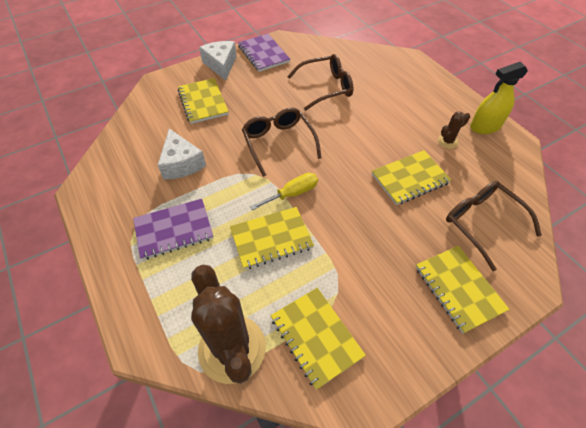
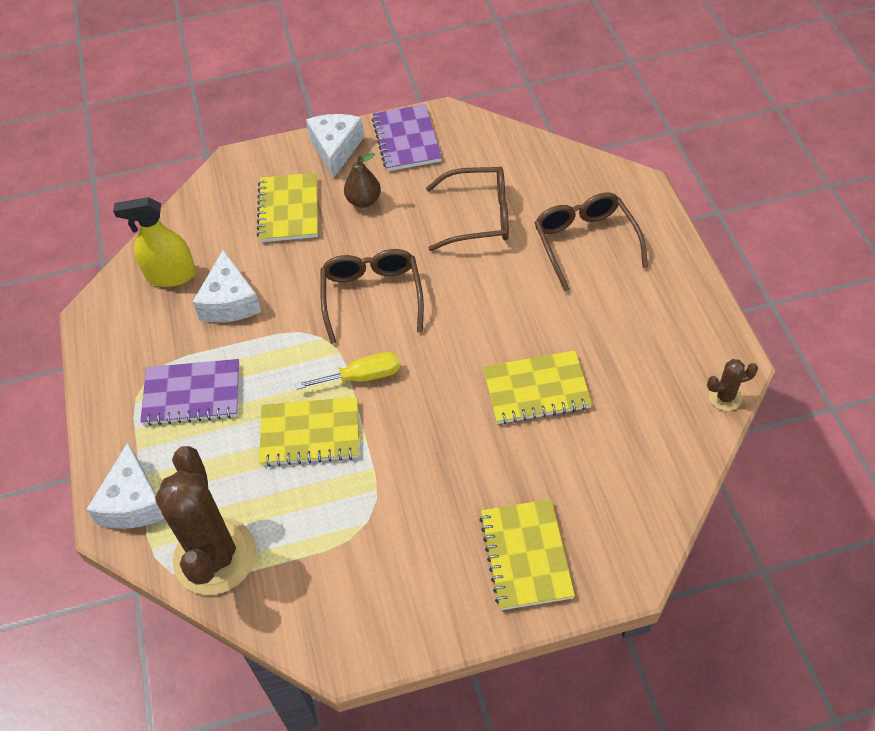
camera: 20 degrees right, 0 degrees up
(151, 321) = (133, 502): none -> white cheese
(250, 90) = (364, 201): none -> brown pear
(316, 337) = (318, 568): yellow notebook -> none
(447, 141) = (623, 343): brown cactus -> brown cactus (725, 397)
(482, 223) = (607, 476): brown glasses -> brown glasses (585, 242)
(485, 126) = (696, 330): yellow spray bottle -> yellow spray bottle (171, 275)

